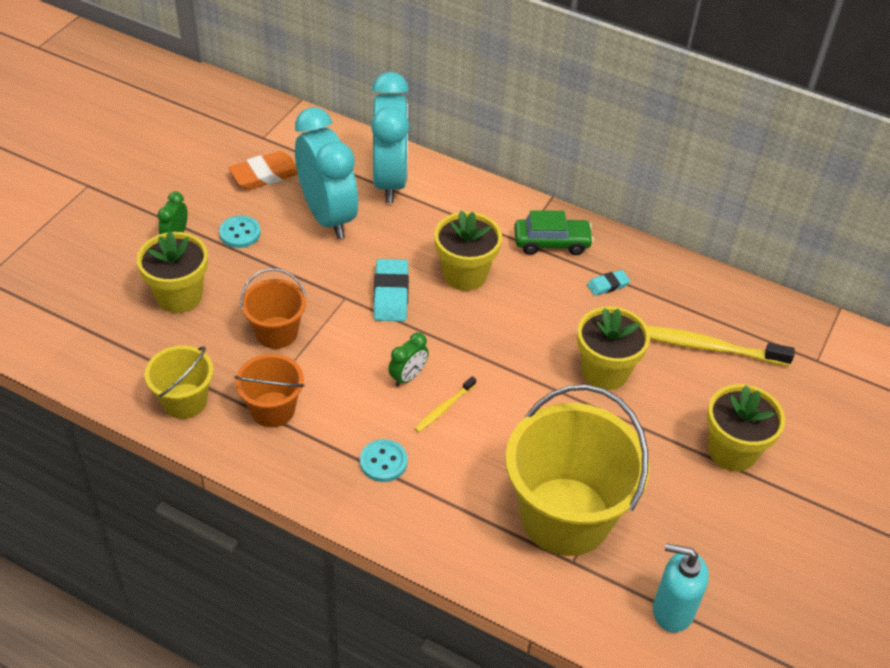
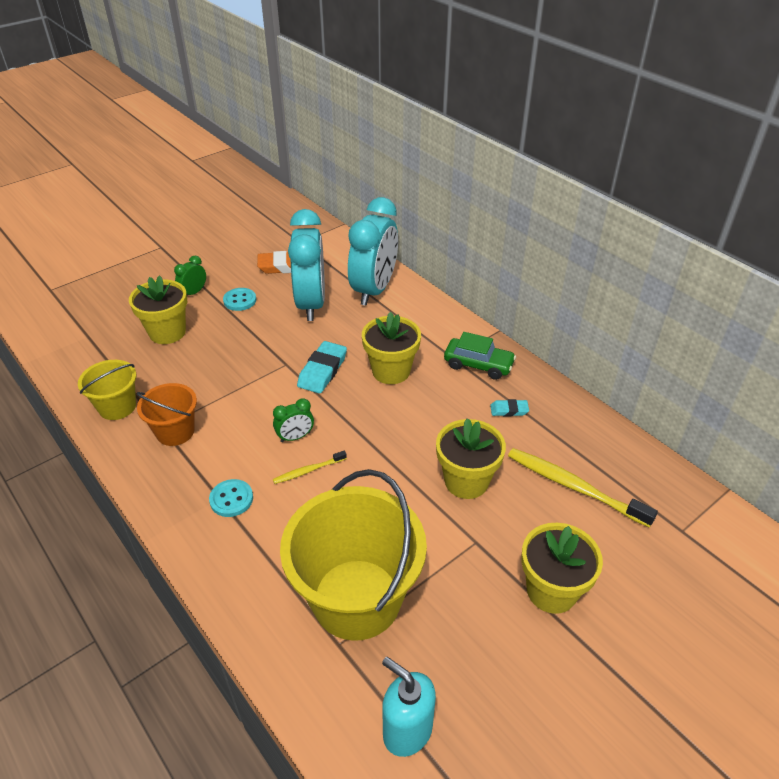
camera: 25 degrees right, 5 degrees down
(276, 332) = (217, 376): orange bucket -> none

